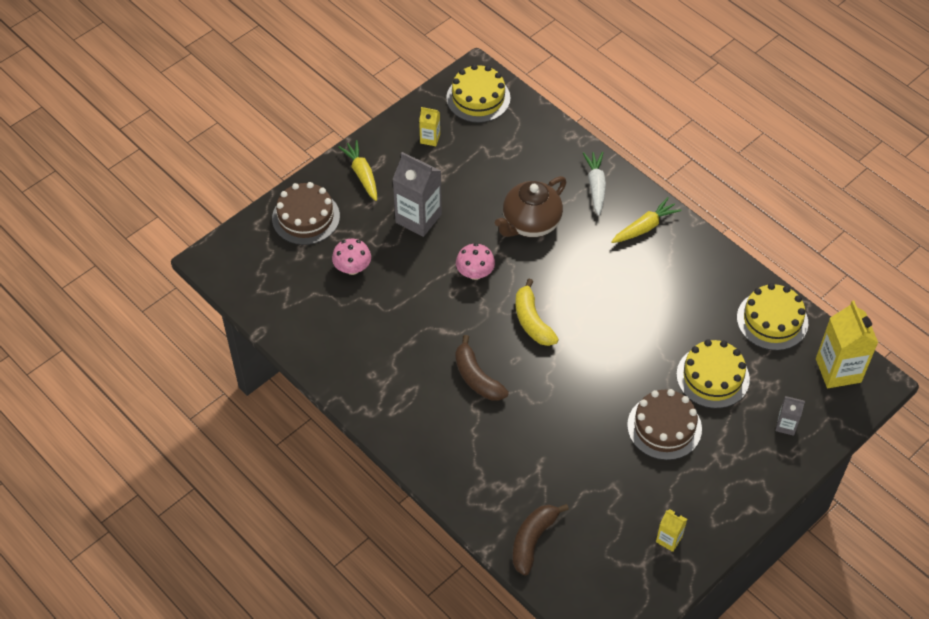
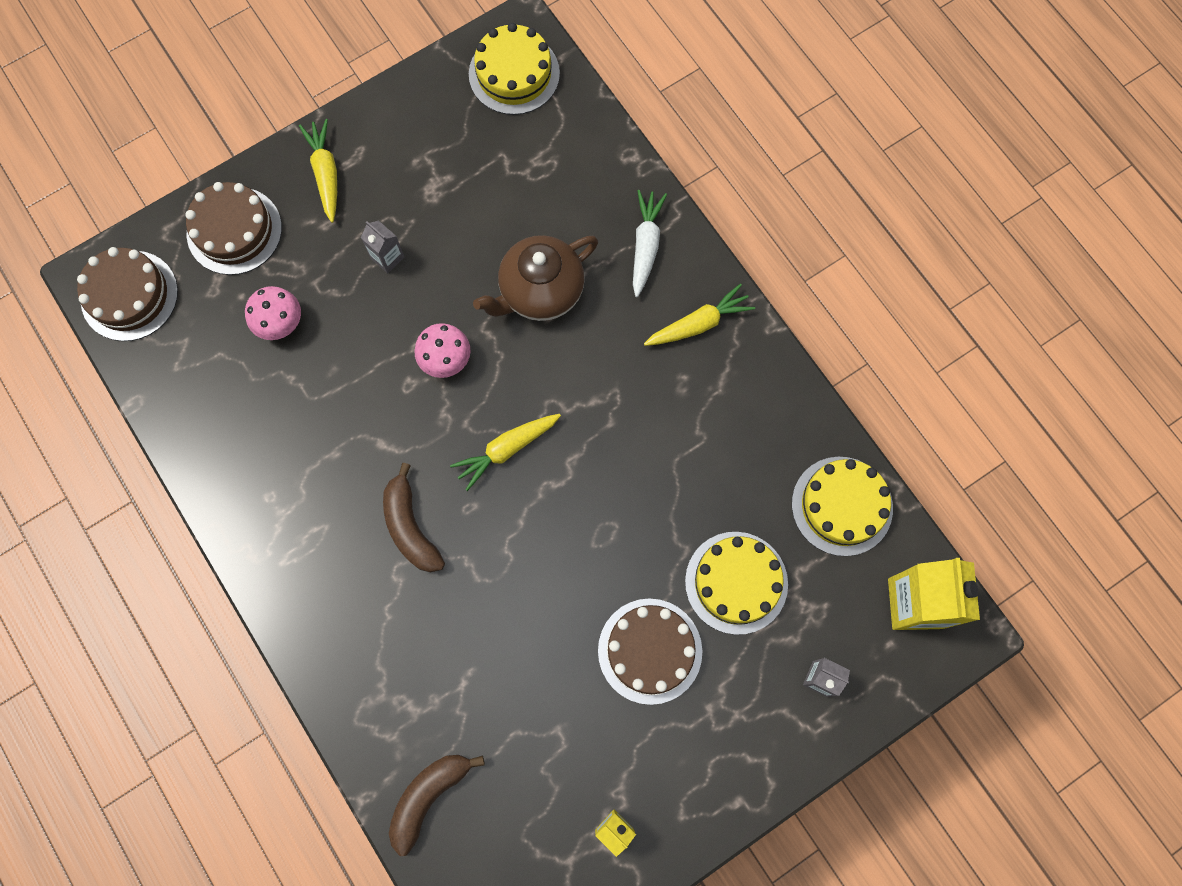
camera: 10 degrees right, 20 degrees up
(240, 267) = (129, 295): none -> brown cake
(418, 218) = (387, 257): grey carton -> grey carton, size x0.51
(430, 139) = (432, 130): yellow carton -> none
(532, 321) = (507, 449): yellow banana -> yellow carrot

